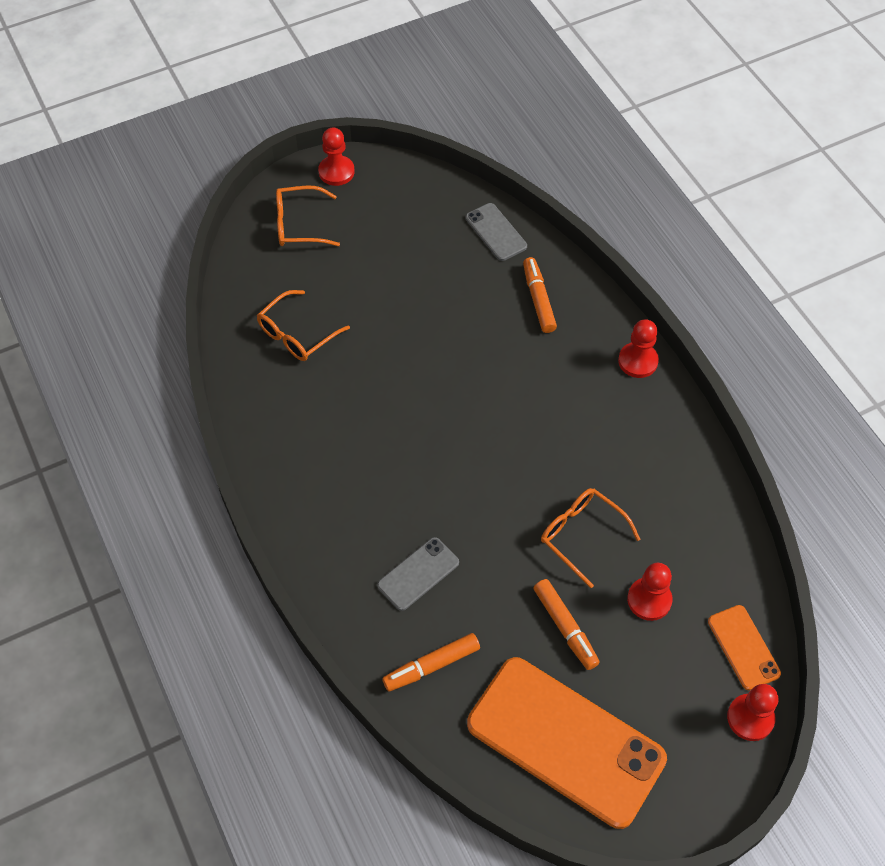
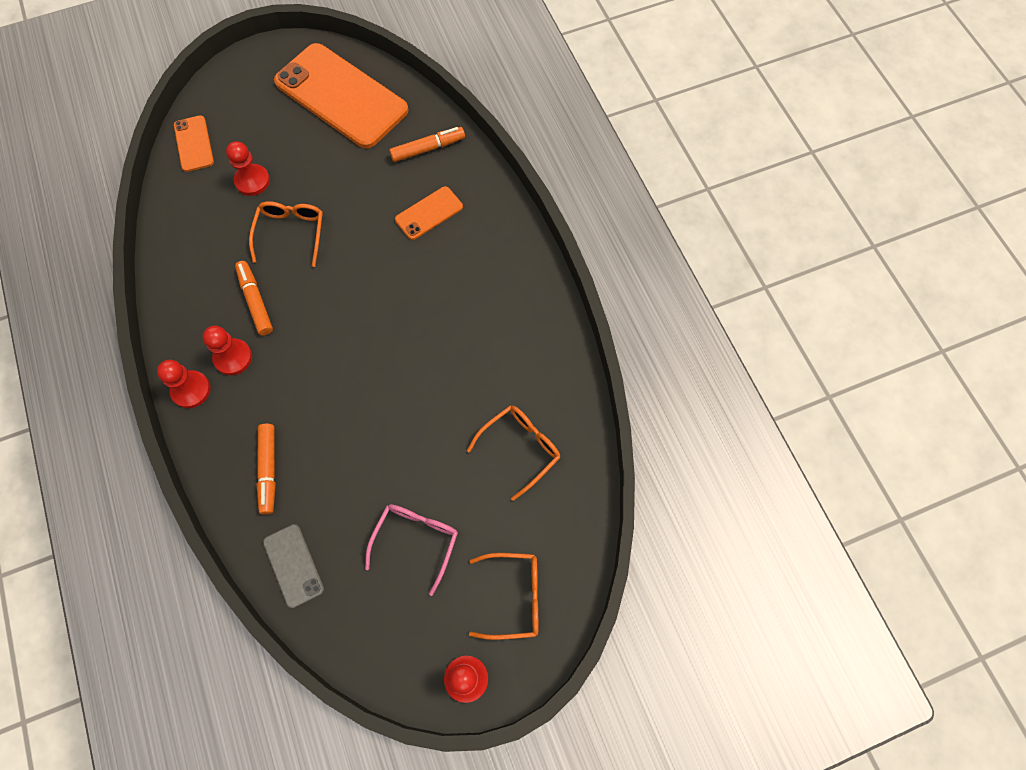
camera: 175 degrees left, 10 degrees up
(389, 256) = (416, 541): none -> pink glasses
(418, 574) = (429, 213): grey phone -> orange phone
(565, 627) = (322, 167): orange marker -> orange marker (255, 301)
(581, 535) = (291, 233): orange glasses -> orange glasses turned 135 degrees counterclockwise
(750, 718) = (208, 100): red pawn -> red pawn (233, 357)

